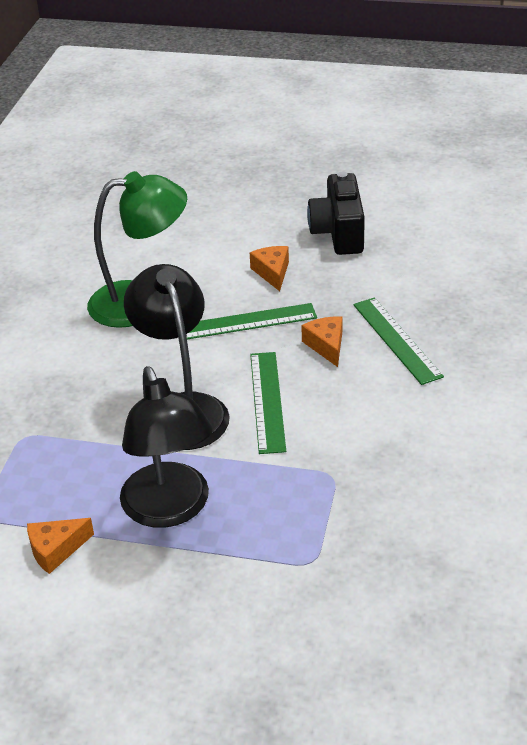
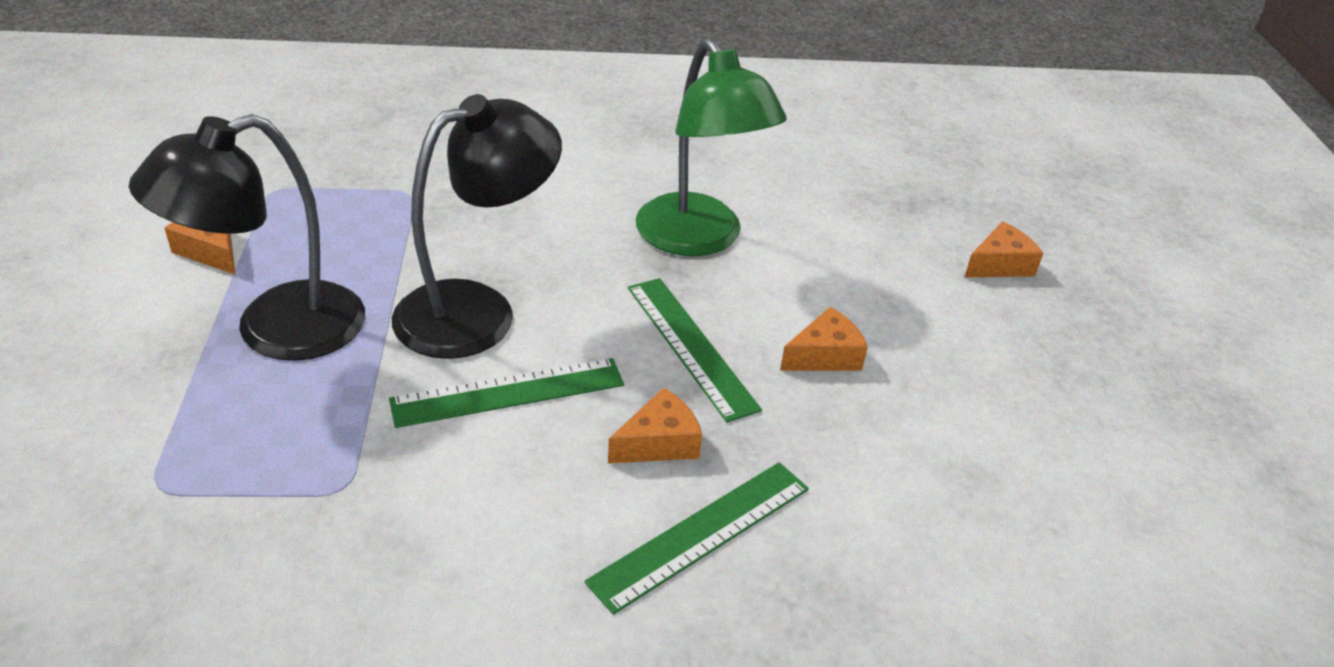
camera: 70 degrees right, 0 degrees up
(213, 192) = (1000, 265): none -> orange cheese
(338, 233) = (975, 421): black camera -> none

